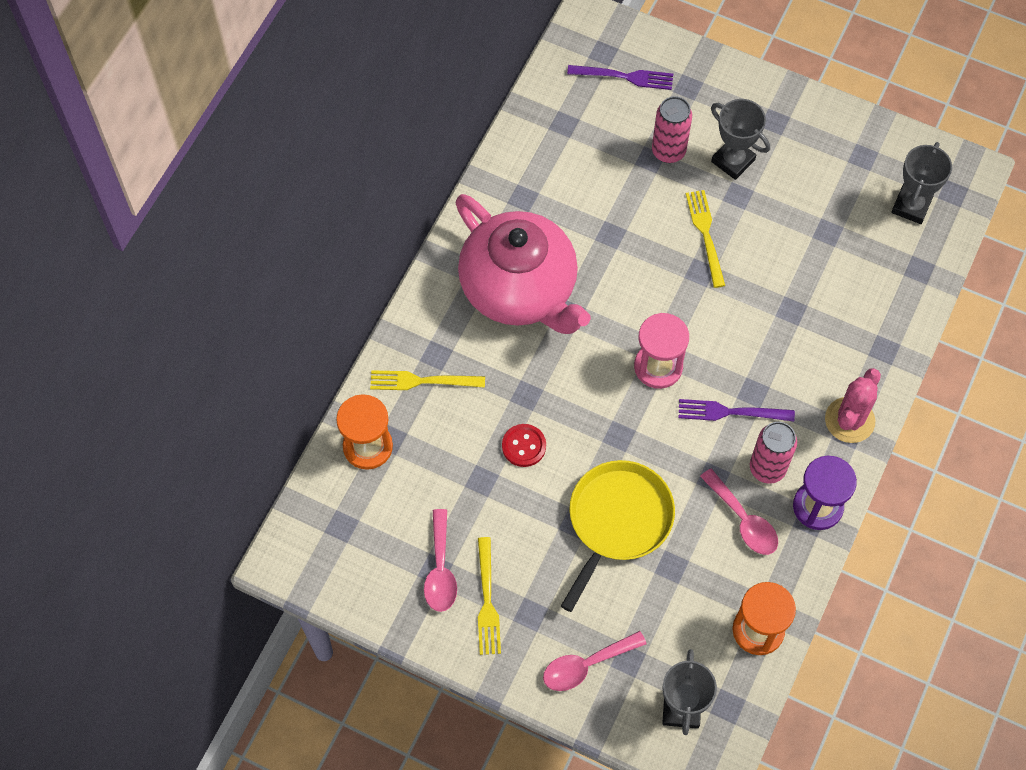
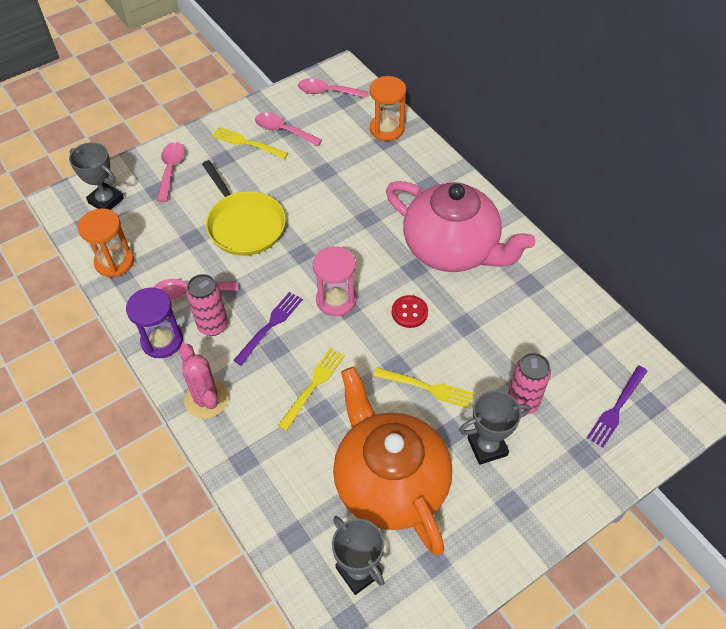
camera: 120 degrees right, 10 degrees down
(337, 556) = (327, 92): none -> pink spoon
(422, 381) = (414, 170): yellow fork -> yellow fork (313, 385)
(520, 289) = (452, 249): pink teapot -> pink teapot turned 135 degrees counterclockwise
(524, 446) = (332, 201): red button -> red button (409, 312)
(820, 220) = (390, 482): none -> orange teapot

